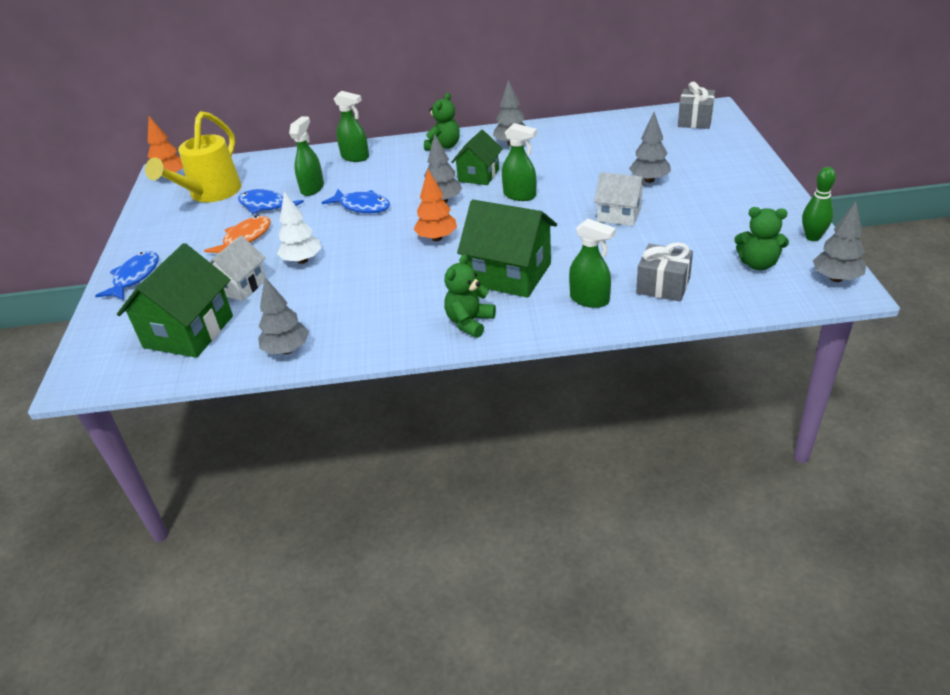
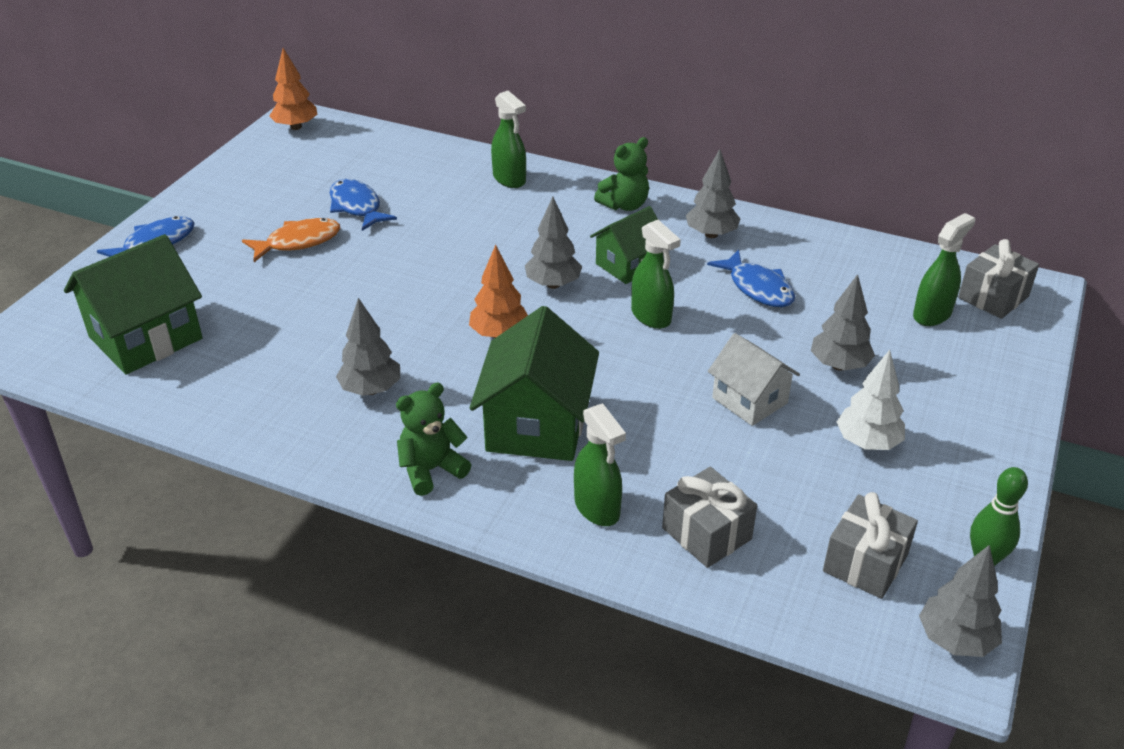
camera: 25 degrees right, 0 degrees up
(210, 193) = (316, 166): yellow watering can -> none
(240, 286) = (241, 303): white house -> none
(287, 350) = (216, 409): grey tree -> grey tree (371, 390)
(302, 260) = (331, 298): white tree -> white tree (867, 443)
(312, 188) = (425, 204): green spray bottle -> green spray bottle (932, 314)
(362, 206) = (456, 252): blue fish -> blue fish (757, 288)
(510, 274) = (537, 425): green house -> green house turned 45 degrees clockwise
(758, 264) = (865, 563): green teddy bear -> grey gift

